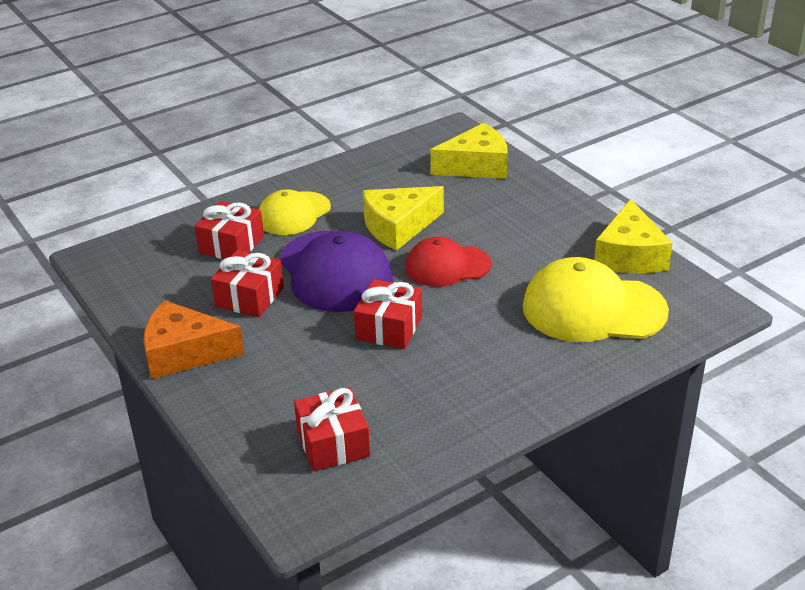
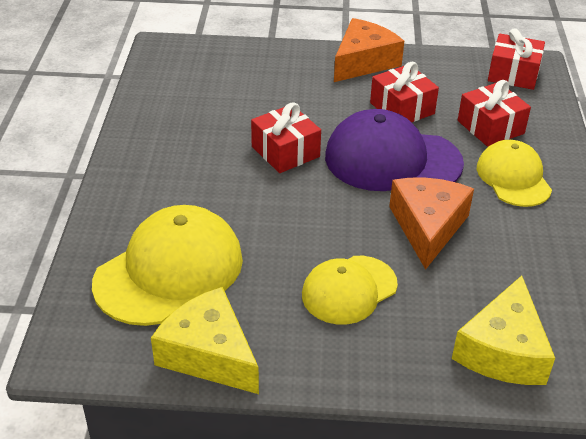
camera: 125 degrees right, 5 degrees up
(333, 443) = (201, 80): red gift -> red gift (513, 74)
(398, 227) = (427, 227): yellow cheese -> orange cheese
(447, 266) = (331, 222): red cap -> none
(503, 231) = (349, 290): none -> yellow cap

